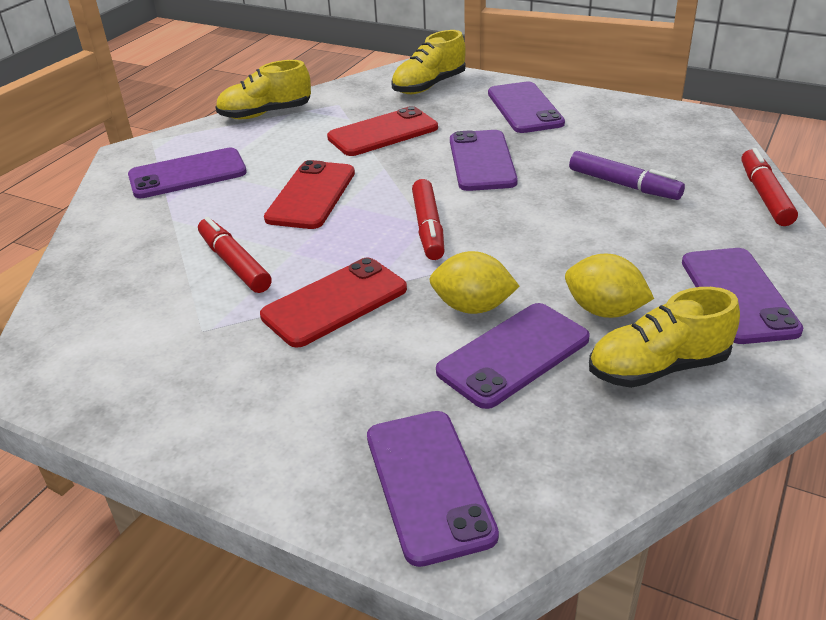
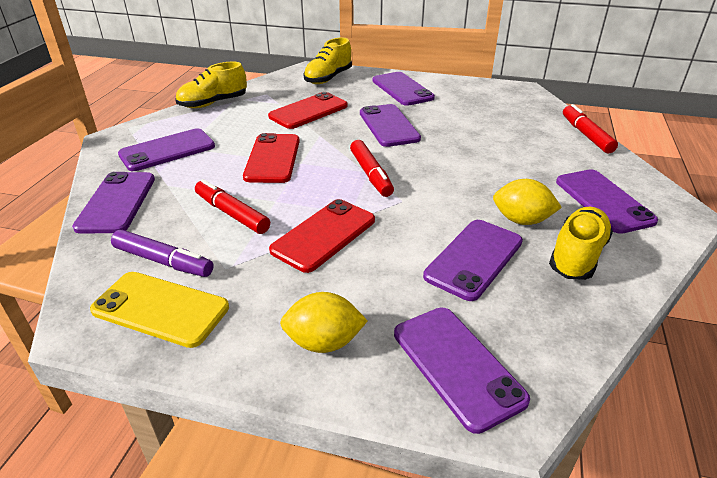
camera: 15 degrees left, 0 degrees up
(108, 236) = (117, 202): none -> purple phone
(113, 370) = (160, 309): none -> yellow phone
(472, 307) = (428, 227): yellow lemon -> yellow lemon (324, 342)
(623, 185) = (492, 135): purple marker -> purple marker (163, 261)
(658, 367) = (577, 256): yellow shoe -> yellow shoe turned 150 degrees clockwise

